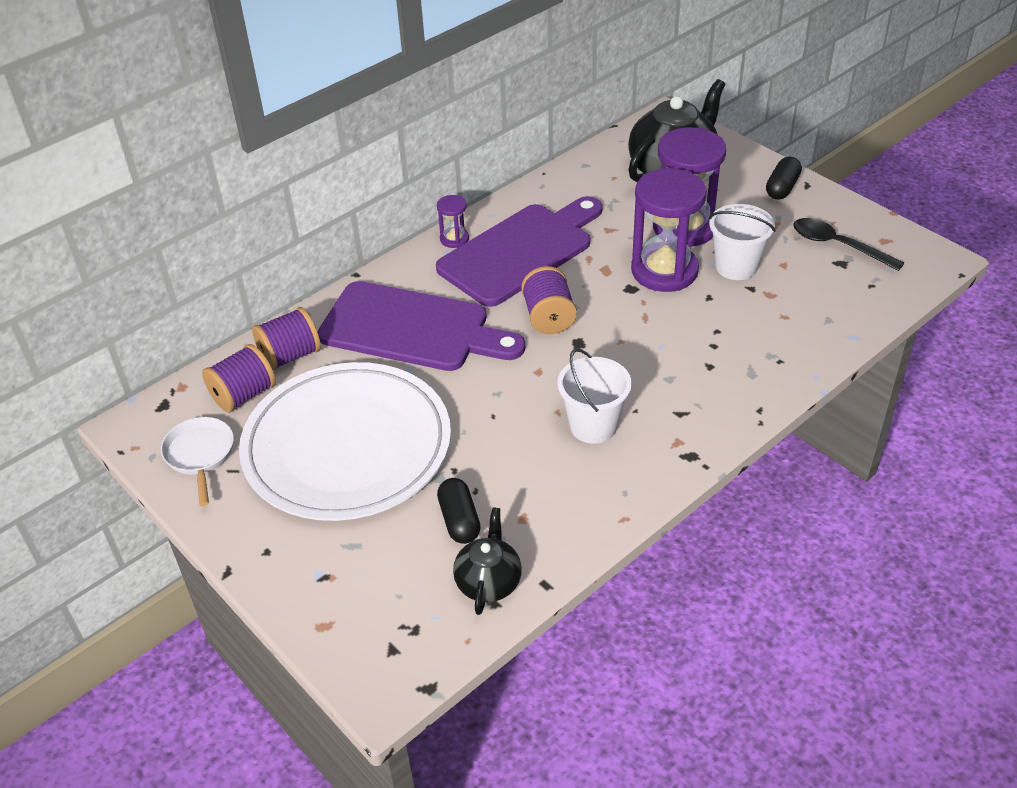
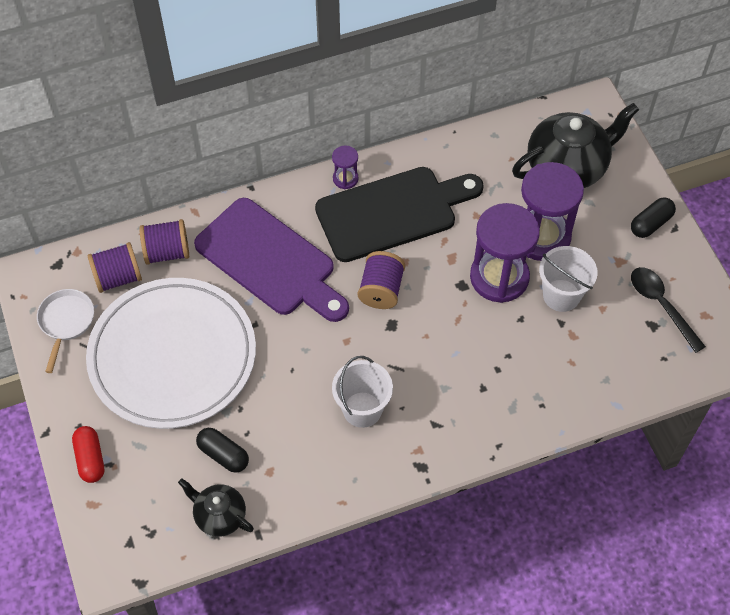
camera: 20 degrees right, 15 degrees up
(298, 579) = (90, 459): none -> red capsule
(459, 520) = (223, 455): black capsule -> black capsule turned 60 degrees counterclockwise
(488, 582) = (219, 515): black teapot -> black teapot turned 90 degrees counterclockwise
(521, 251) = (392, 212): purple cutting board -> black cutting board

